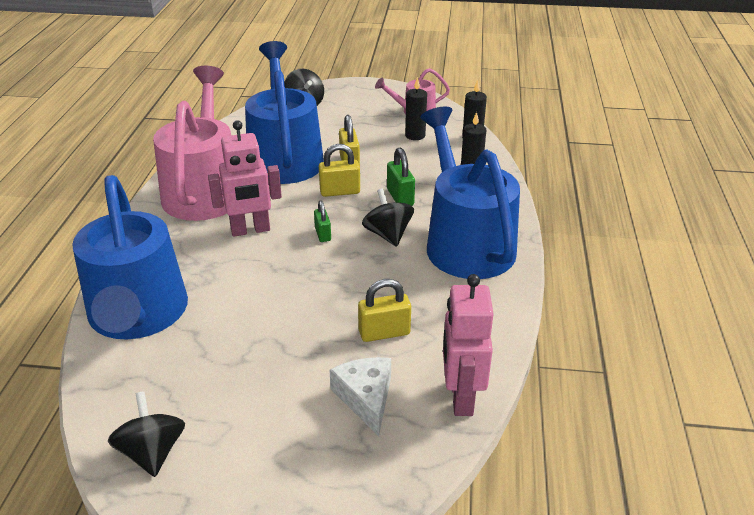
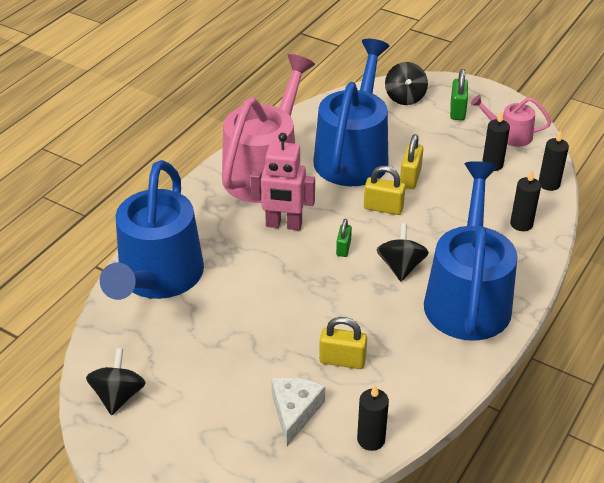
camera: 25 degrees right, 5 degrees up
(400, 197) = (435, 231): green padlock -> green padlock (457, 111)
(460, 397) = (371, 439): pink robot -> black candle

